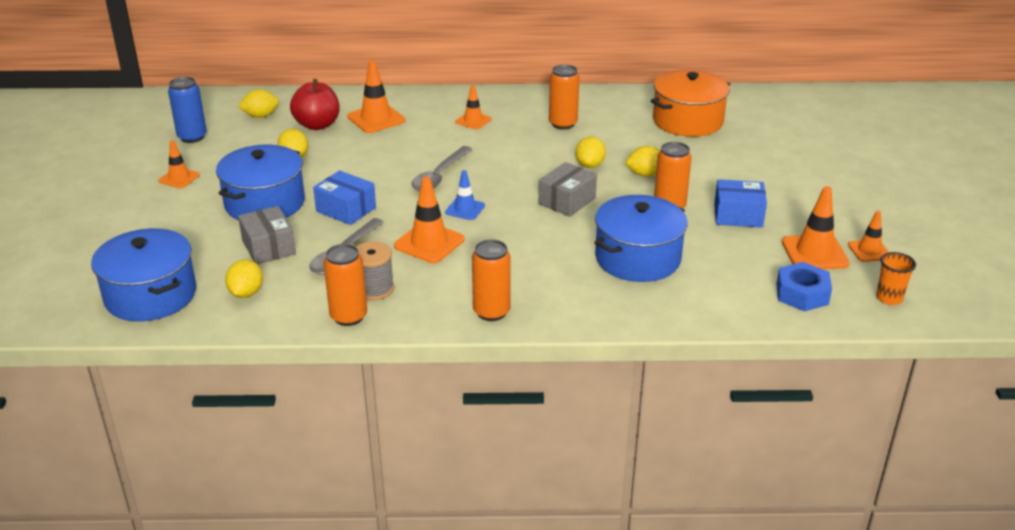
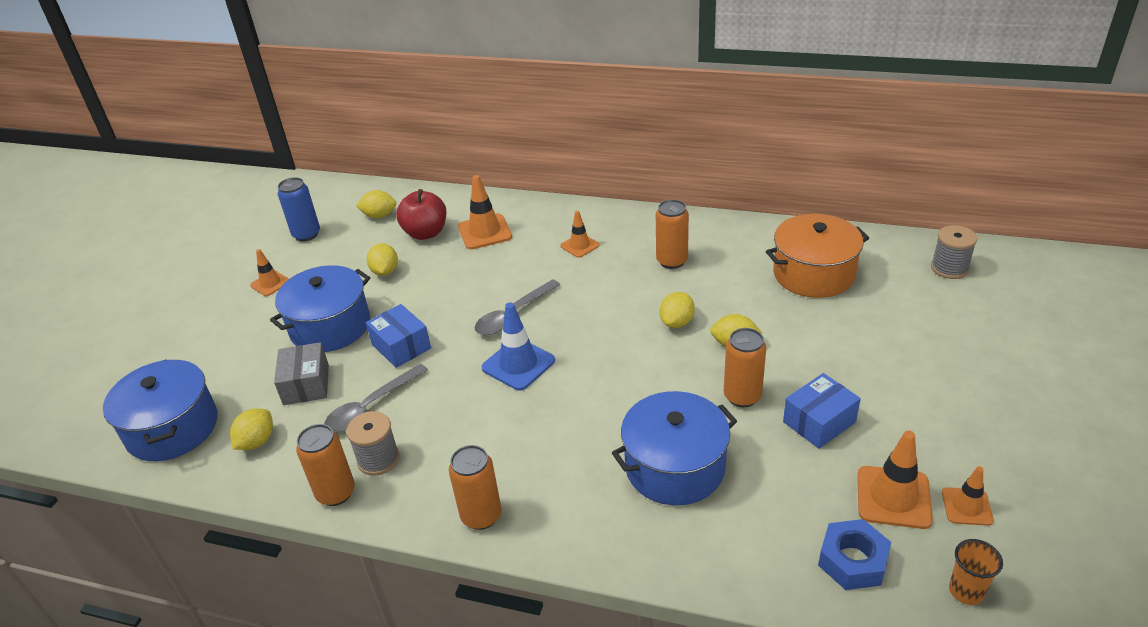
camera: 20 degrees right, 5 degrees up
(429, 243) = (461, 405): orange traffic cone -> none
(465, 209) = (518, 364): blue traffic cone -> blue traffic cone, size x1.62
(567, 201) = (630, 369): grey box -> none
(738, 215) = (819, 422): blue box -> blue box turned 60 degrees counterclockwise
(793, 107) = (949, 268): none -> grey spool

